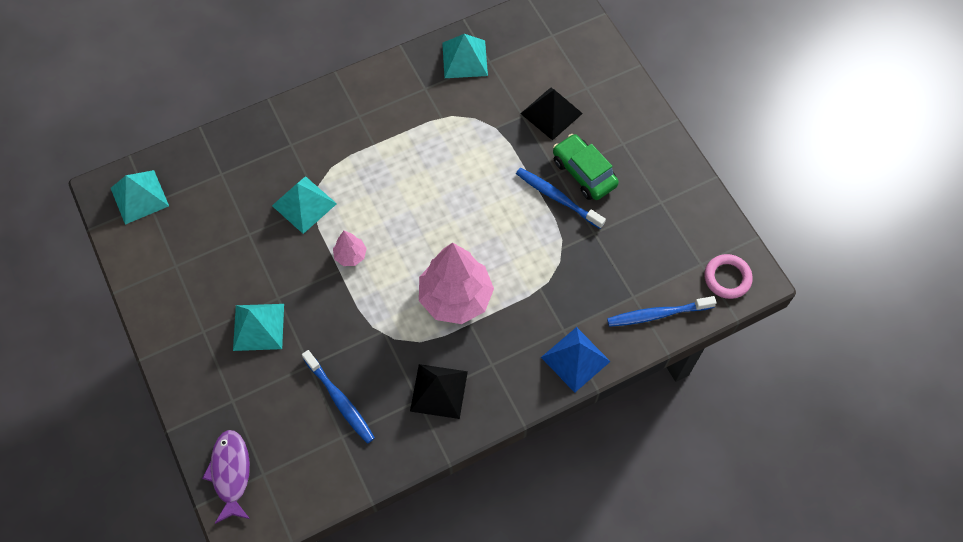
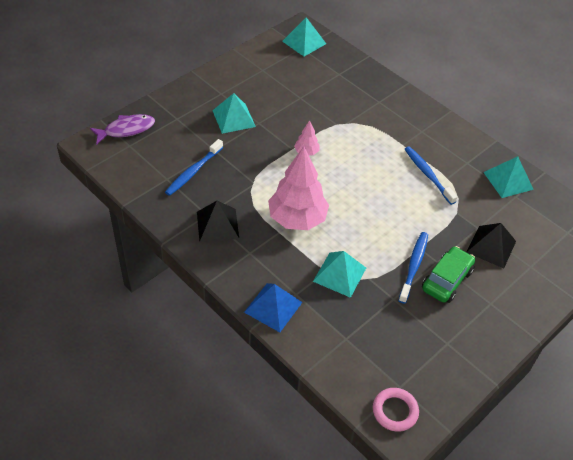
camera: 70 degrees right, 15 degrees down
(304, 204) = (335, 119): turquoise pyramid -> turquoise pyramid (339, 274)
(657, 314) = (336, 360): blue toothbrush -> blue toothbrush (428, 175)

